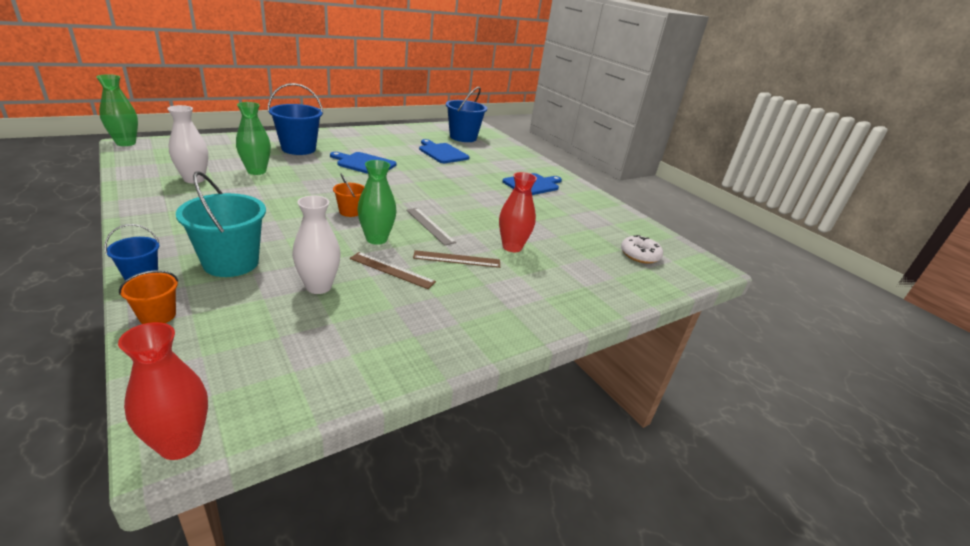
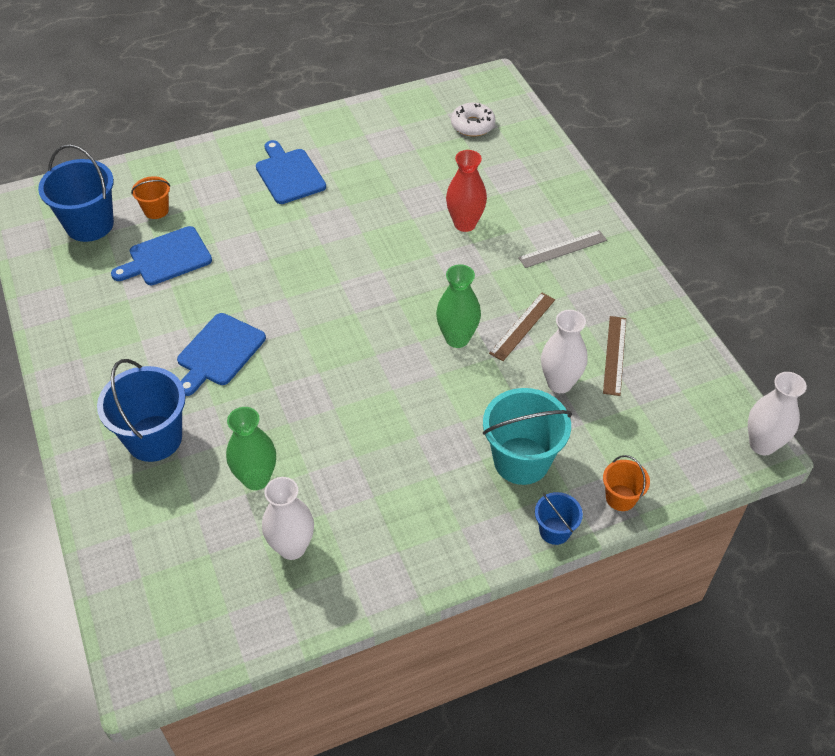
camera: 75 degrees left, 20 degrees up
(126, 143) = (132, 684): green vase -> none
(180, 444) = (762, 444): red vase -> white vase
(350, 212) = (387, 364): orange bucket -> orange bucket (156, 210)
(430, 226) = (420, 289): grey ruler -> grey ruler (562, 249)
(457, 259) = (495, 272): brown ruler -> brown ruler (614, 355)

